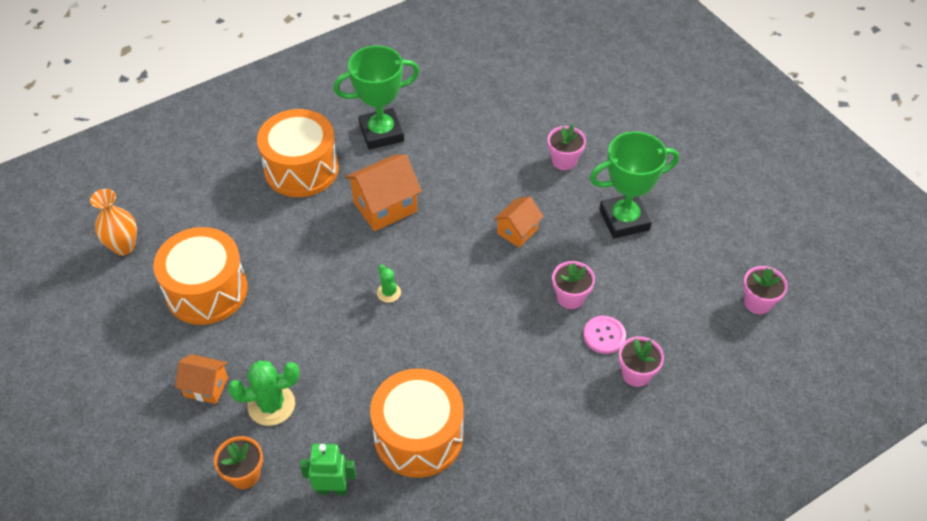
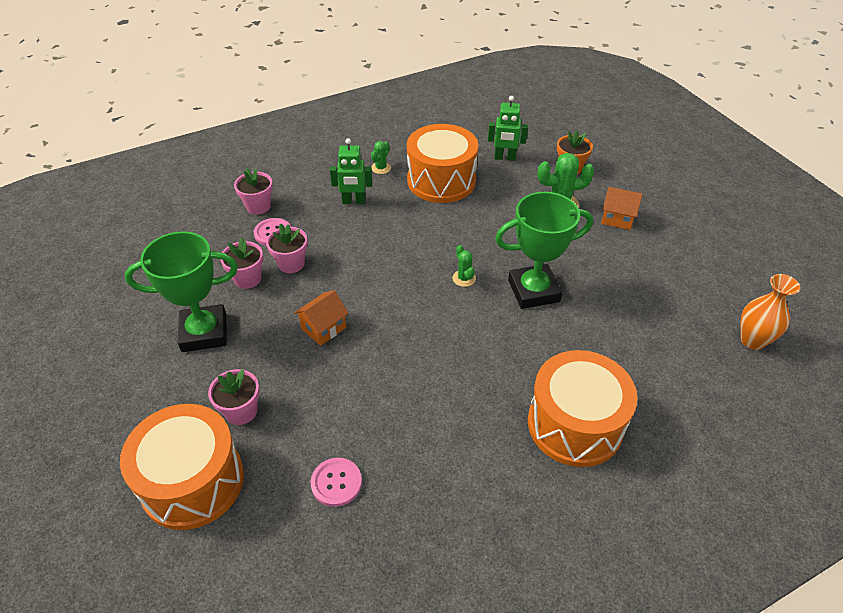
camera: 175 degrees left, 5 degrees down
(206, 290) = (644, 291): orange drum -> orange drum (193, 481)
(381, 133) = (473, 473): green trophy -> green trophy (533, 291)
(385, 206) = (468, 366): orange house -> none
(478, 121) = (336, 483): none -> pink button
(501, 454) = (381, 168): none -> green cactus
(524, 390) = (353, 201): none -> green robot
(757, 302) = (121, 249): pink flower pot -> pink flower pot (247, 279)

